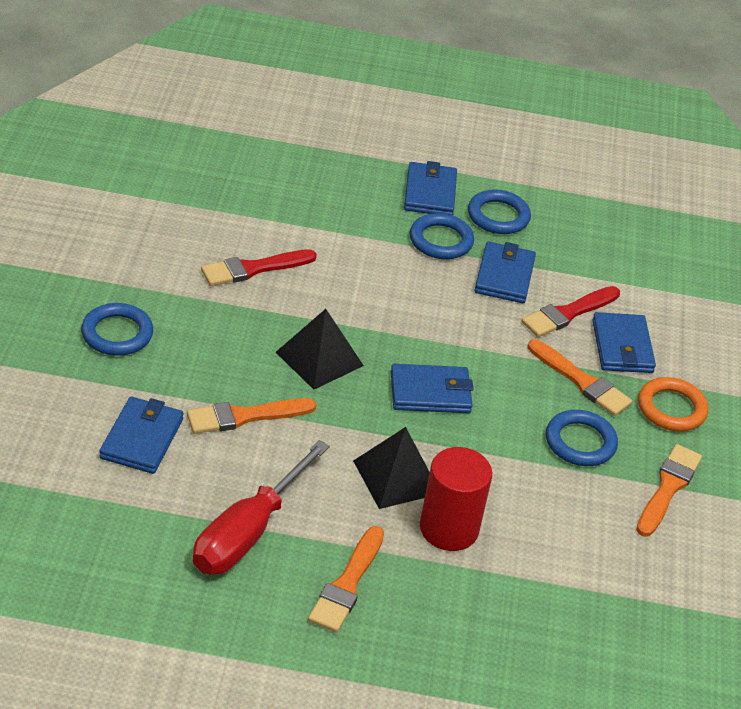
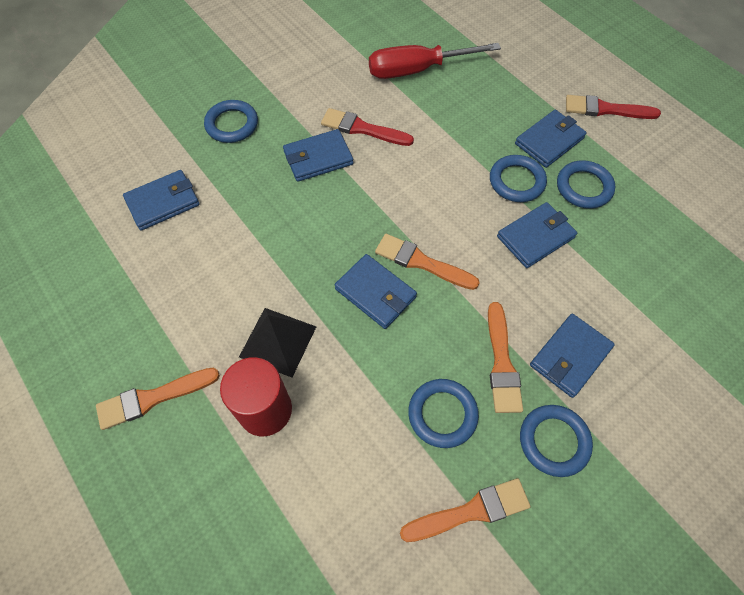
camera: 50 degrees right, 20 degrees up
(244, 316) = (318, 158): none -> blue wallet
(245, 416) = (237, 228): orange brush -> orange brush (422, 262)
(247, 533) = (141, 311): red screwdriver -> red screwdriver (416, 70)
(319, 359) = (330, 217): black pyramid -> none
(568, 313) = (554, 299): red brush -> red brush (606, 109)
(671, 408) = (554, 441): orange ring -> blue ring

